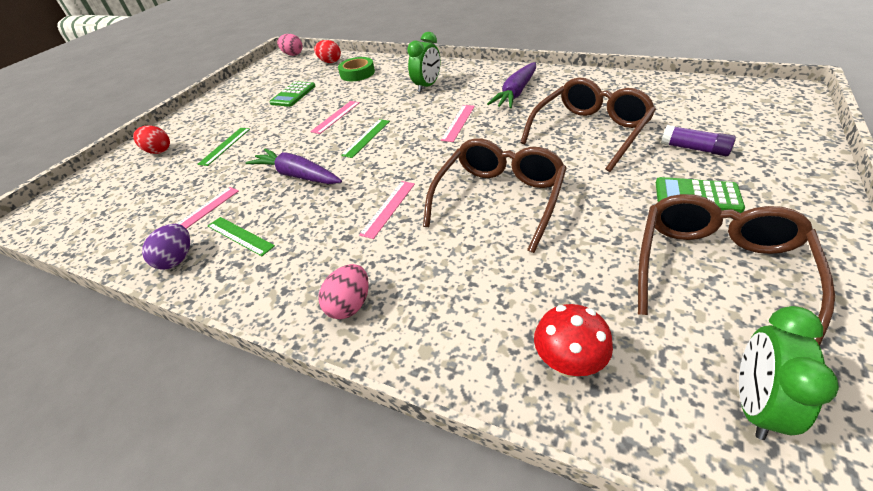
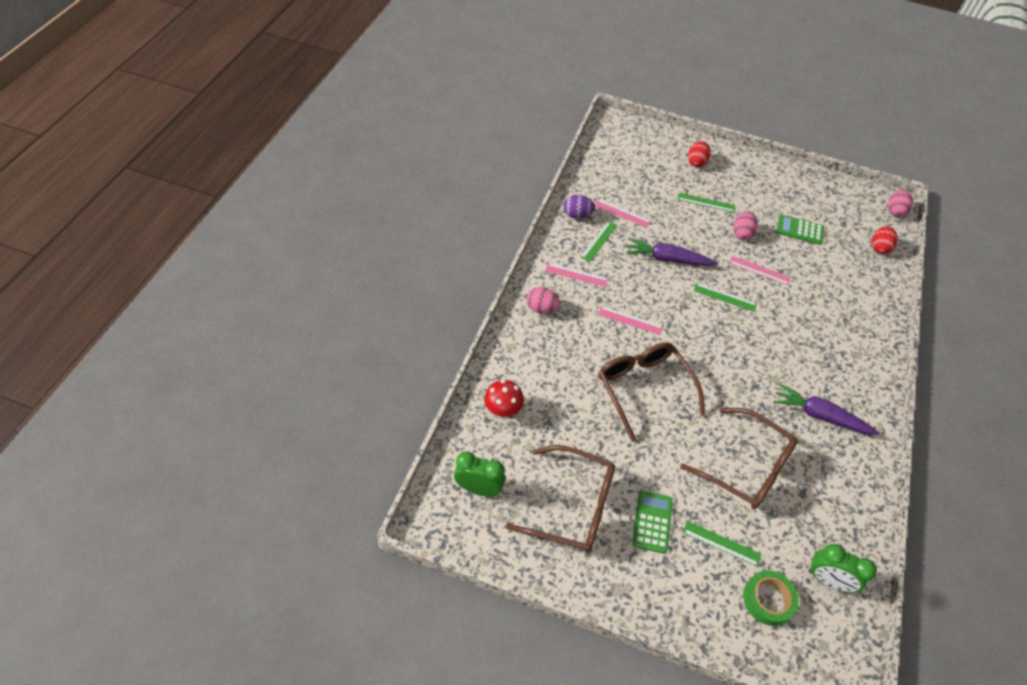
camera: 75 degrees right, 10 degrees up
(282, 125) = (741, 233): none -> pink egg
(297, 175) = (667, 259): purple carrot -> purple carrot turned 105 degrees counterclockwise
(357, 73) = (852, 276): green tape -> green tape (768, 600)
(427, 86) = (828, 338): green clock -> green clock (827, 580)
(458, 122) = (755, 365): pink ruler -> pink ruler (576, 275)
(499, 198) = (643, 389): brown glasses -> brown glasses turned 135 degrees counterclockwise
(694, 149) = (721, 543): purple glue stick -> green ruler

